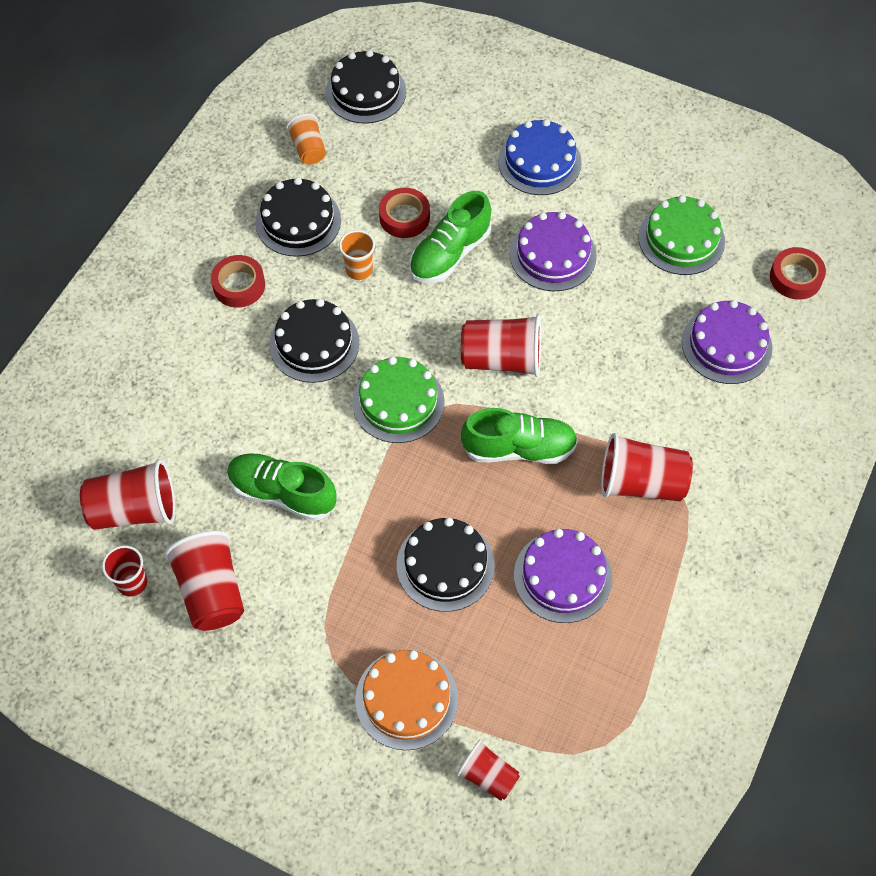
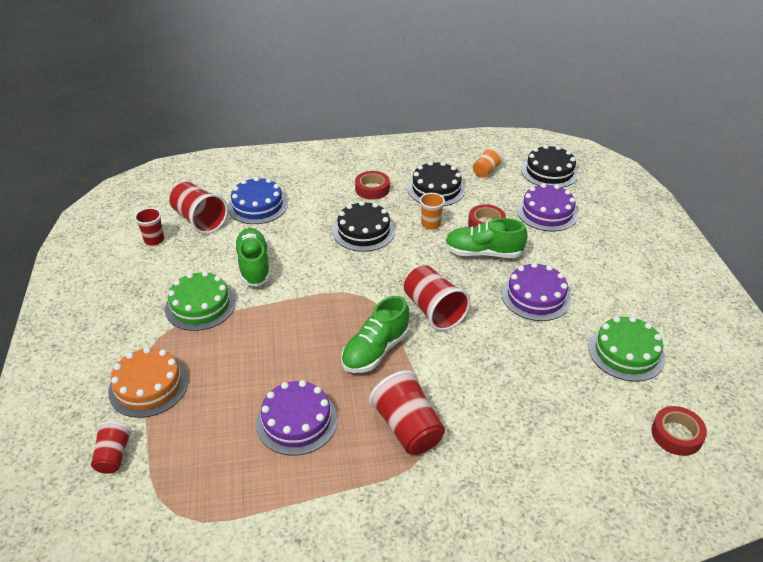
camera: 55 degrees right, 20 degrees down
(211, 591) = (169, 270): red cup -> none
(398, 402) = (357, 281): green cake -> green cake (200, 305)
(445, 565) = (259, 357): black cake -> none
(519, 448) = (375, 350): green shoe -> green shoe turned 75 degrees clockwise
(539, 162) = (595, 258): blue cake -> blue cake (257, 206)
(726, 345) = (571, 421): purple cake -> purple cake (547, 212)

